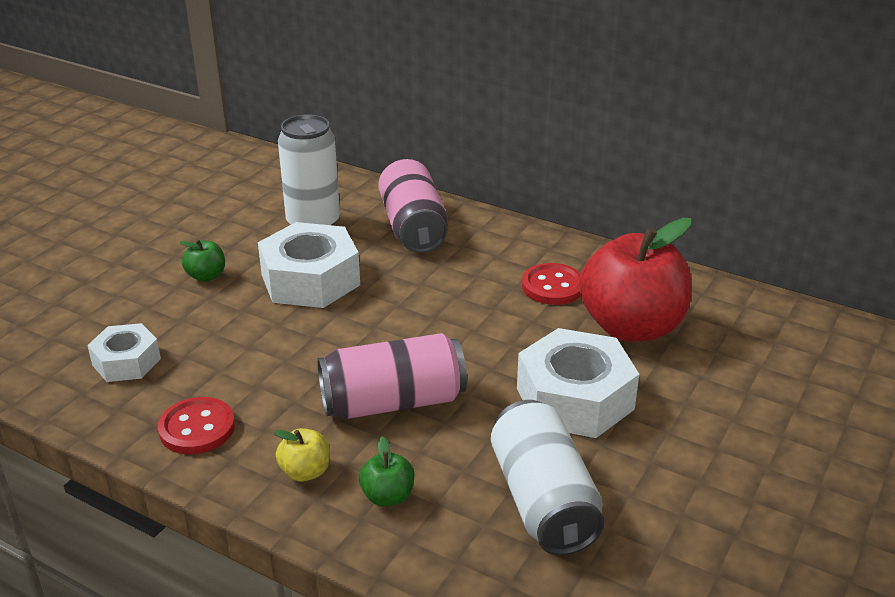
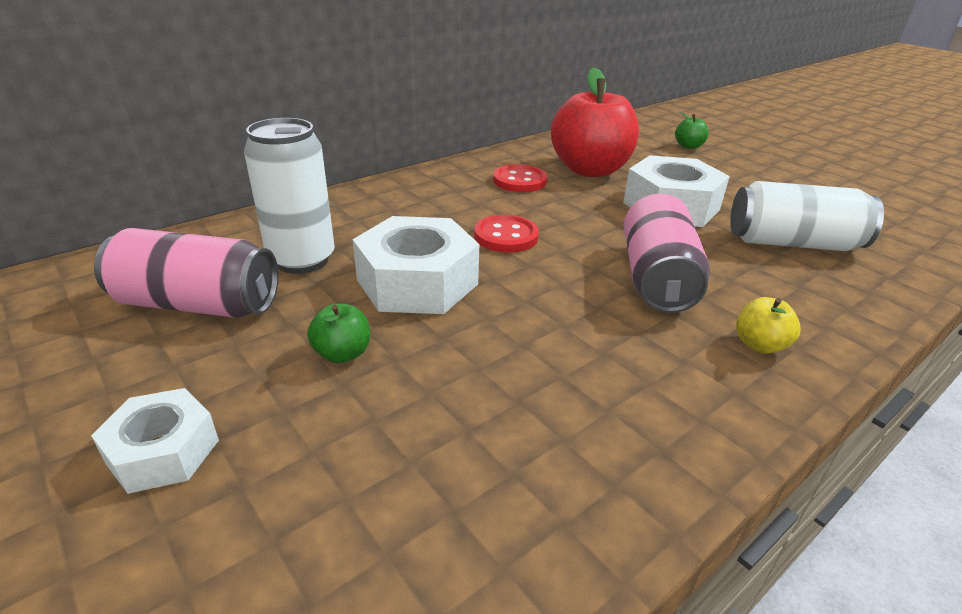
camera: 70 degrees left, 0 degrees up
(126, 362) = (505, 460): white nut -> white nut (163, 451)
(197, 428) = (676, 410): red button -> red button (506, 236)
(388, 496) = (794, 306): green apple -> green apple (688, 146)
(413, 227) = (371, 212): pink can -> pink can (198, 304)

